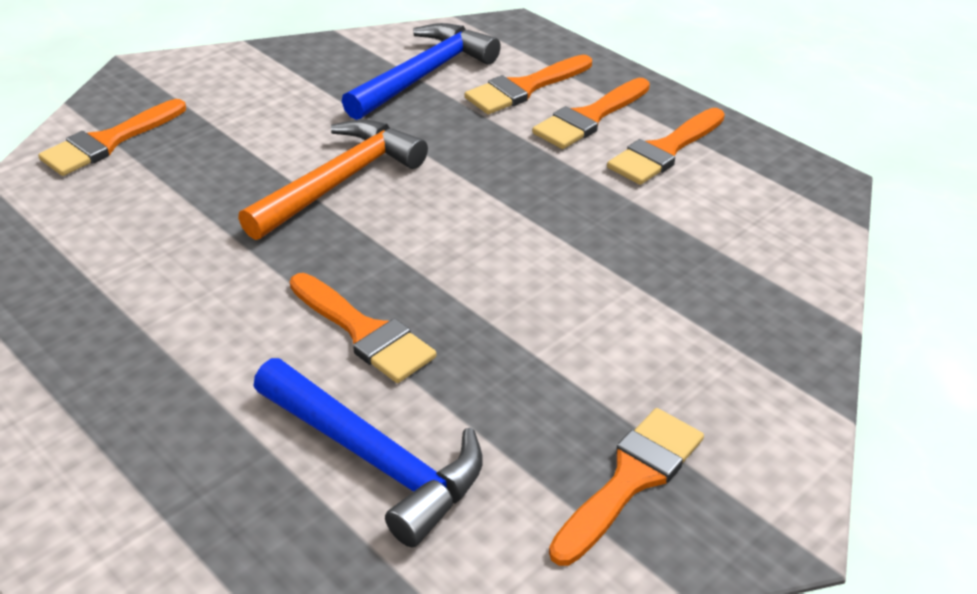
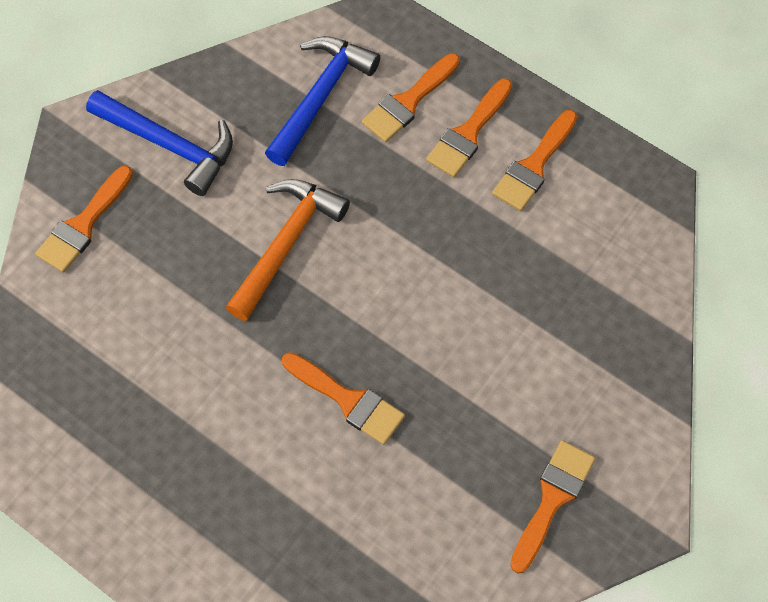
camera: 10 degrees left, 25 degrees up
(375, 459) = (385, 511): blue hammer -> blue hammer (170, 145)

